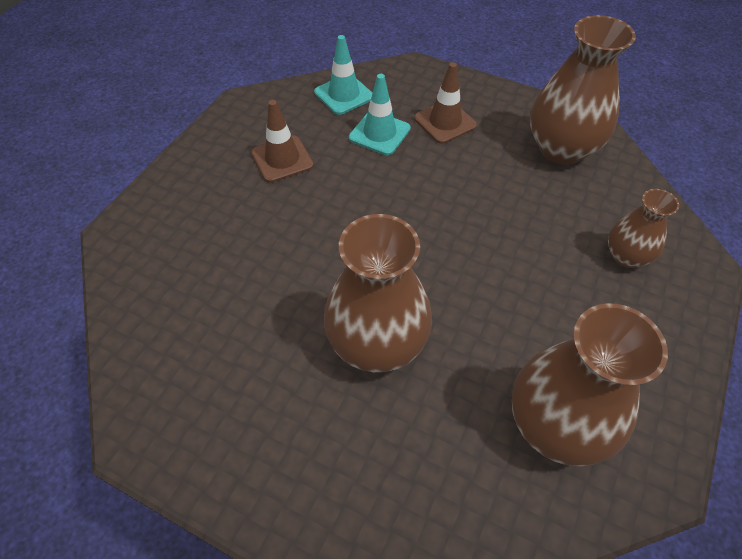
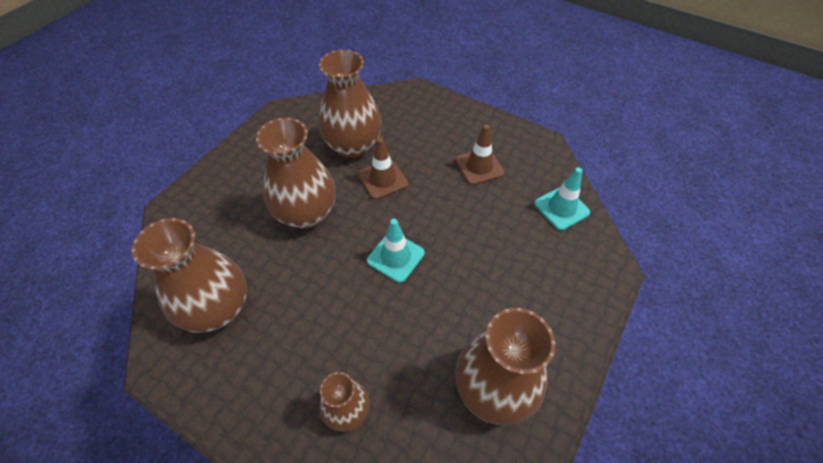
camera: 95 degrees right, 0 degrees up
(237, 302) = (353, 146): none -> brown vase
(379, 133) = (511, 231): turquoise traffic cone -> turquoise traffic cone (395, 257)
(445, 122) = (529, 284): brown traffic cone -> brown traffic cone (383, 179)

